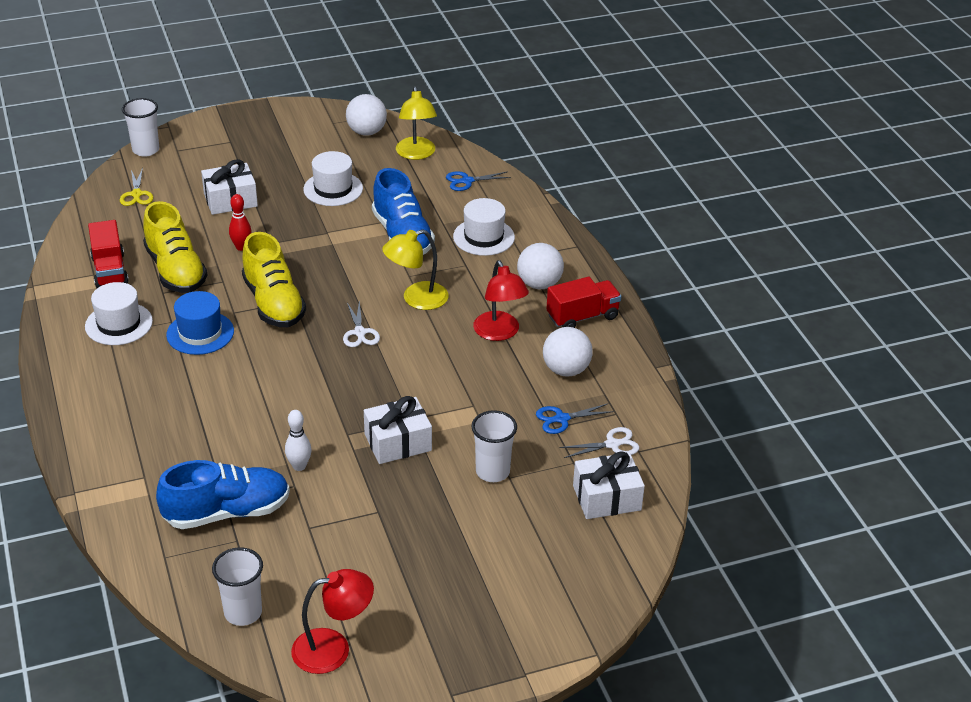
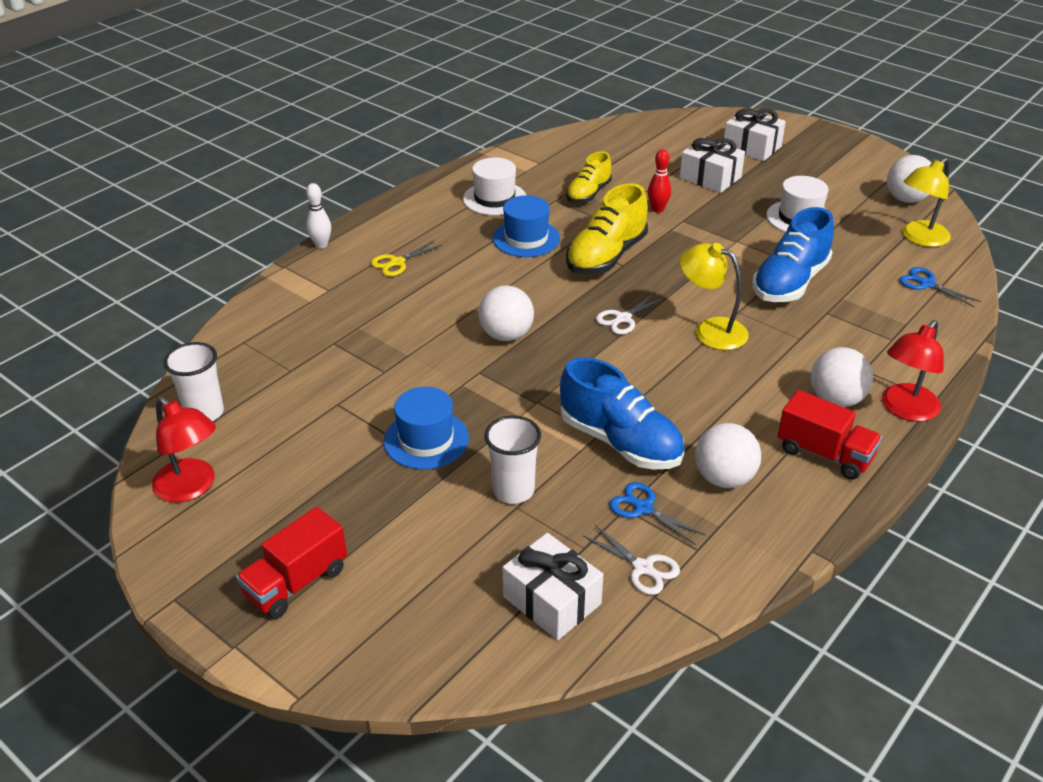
camera: 60 degrees right, 0 degrees up
(110, 270) = (552, 167): red truck -> red truck (296, 582)
(136, 194) = (657, 137): yellow scissors -> yellow scissors (397, 262)
(145, 150) = (716, 116): white cup -> none
(176, 271) = (588, 194): yellow shoe -> yellow shoe, size x0.63
(227, 512) = (320, 350): blue shoe -> blue shoe (620, 442)
(299, 466) = (411, 363): white bowling pin -> white bowling pin (321, 245)
(317, 400) = (506, 335): none -> white ball
(398, 442) = (496, 407): white gift -> white gift (752, 147)
(399, 494) = (426, 440): none -> blue hat
(483, 237) = (857, 331): white hat -> none
(499, 333) = (726, 405): red lamp -> red lamp (905, 410)

